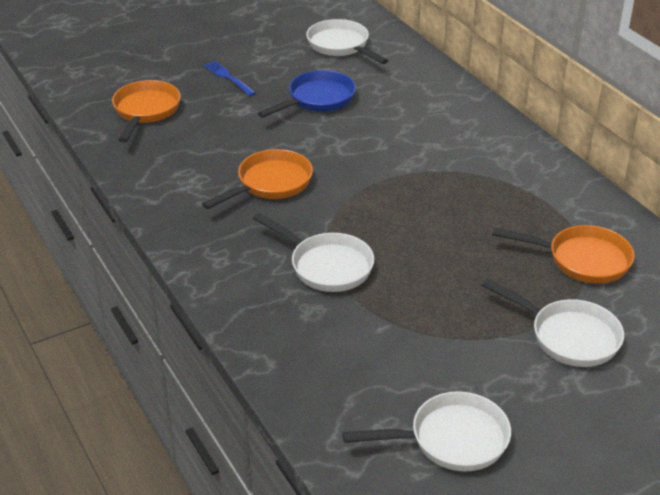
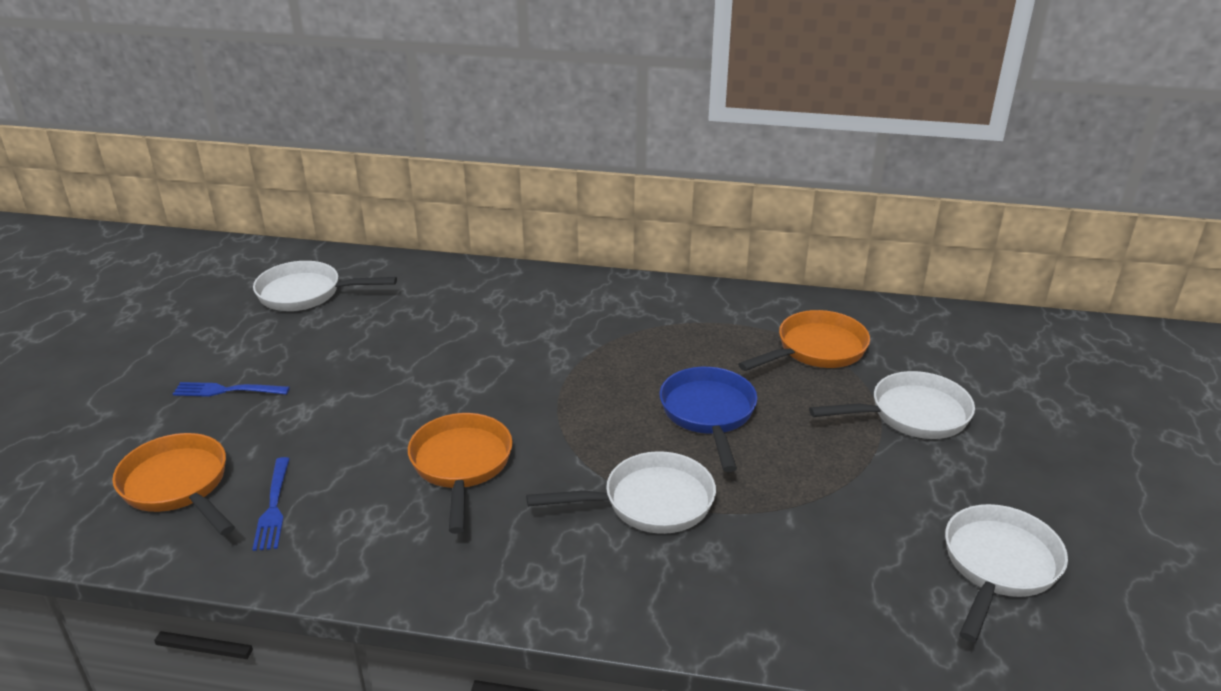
camera: 50 degrees left, 5 degrees down
(166, 146) = (273, 507): none -> blue fork
(317, 99) = (369, 356): blue pan -> blue pan (709, 414)

